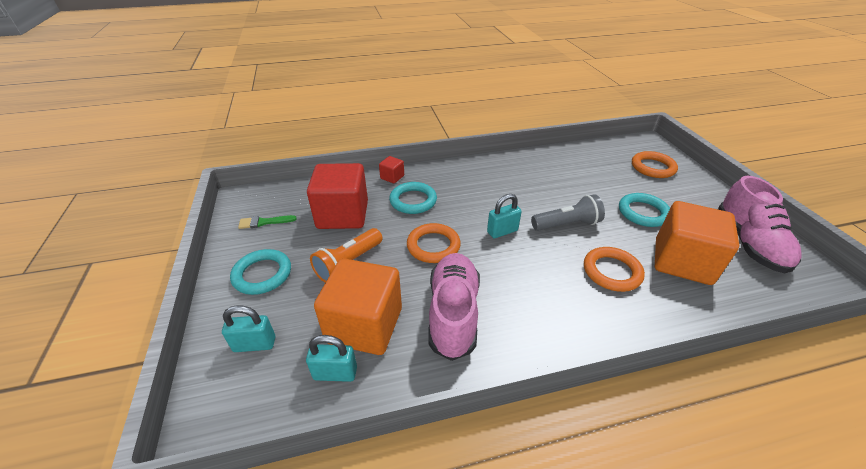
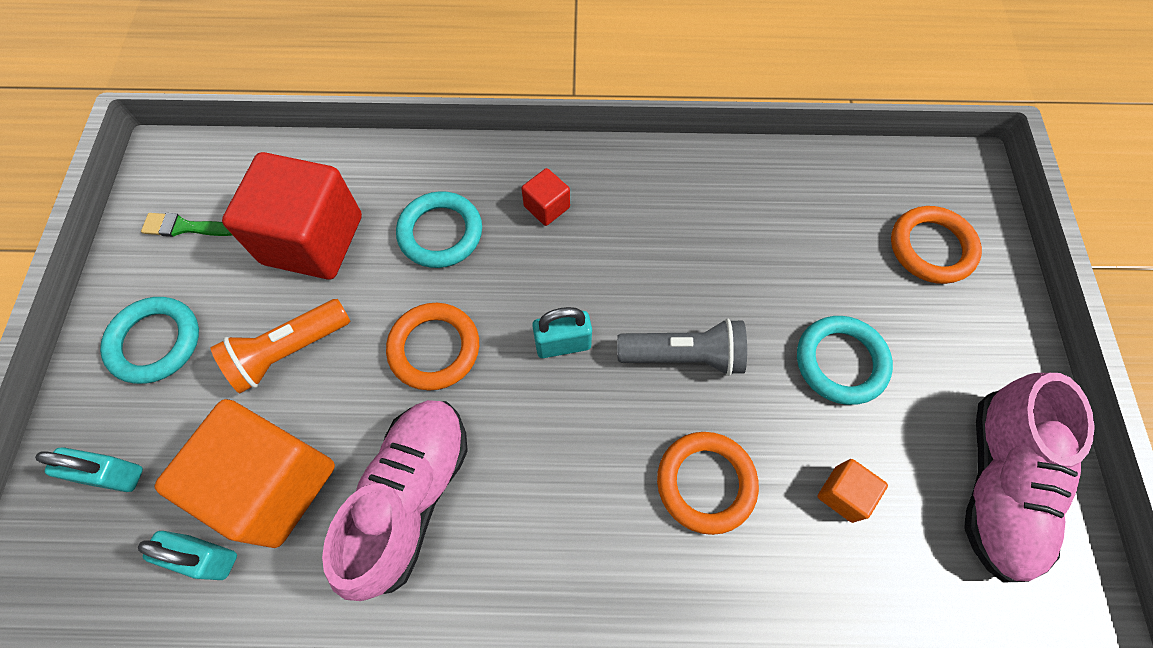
camera: 15 degrees right, 25 degrees up
(392, 177) = (426, 164): red cube -> red cube (547, 207)
(682, 261) = (843, 494): orange cube -> orange cube, size x0.43

